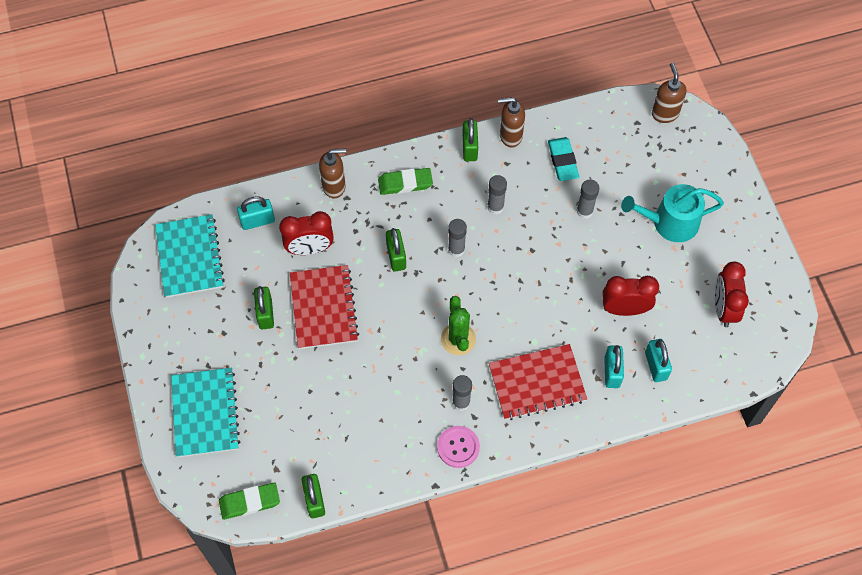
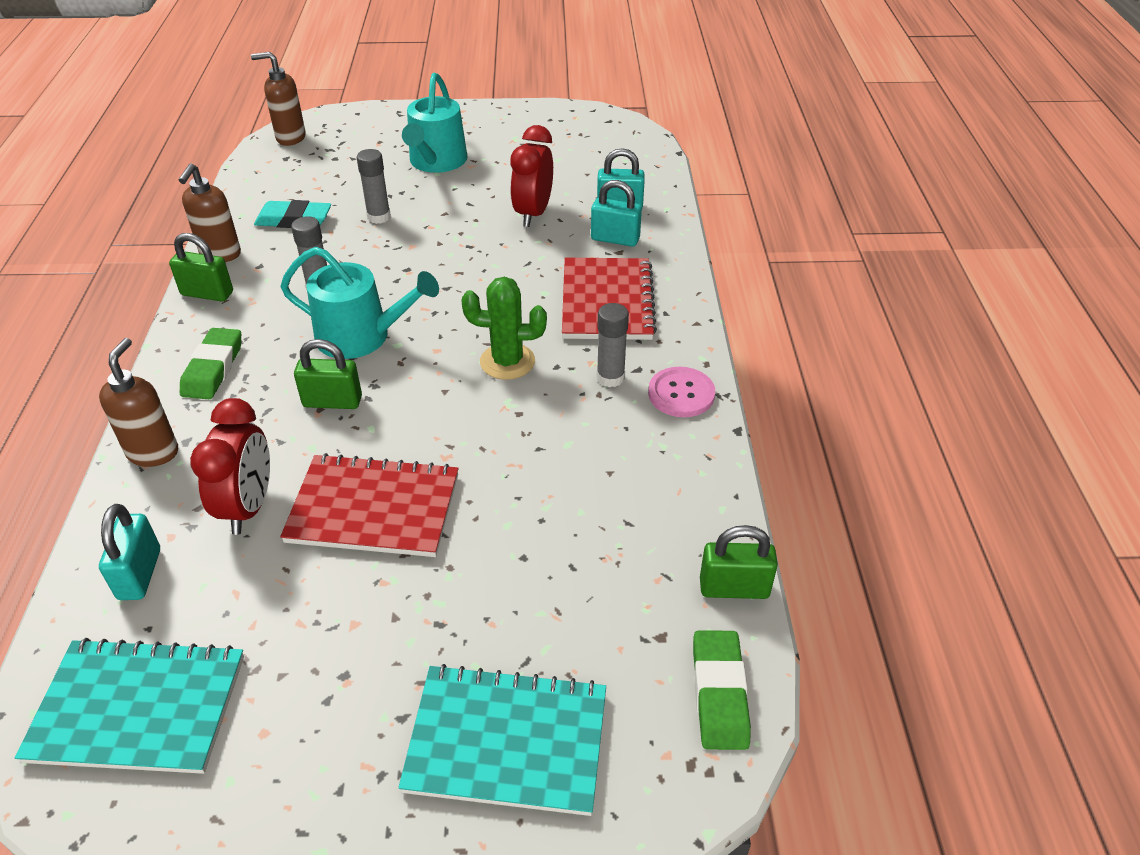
camera: 75 degrees left, 20 degrees down
(265, 314) = (339, 596): green padlock -> none
(456, 249) = (362, 336): grey glue stick -> turquoise watering can
(724, 308) = (566, 149): red clock -> none

